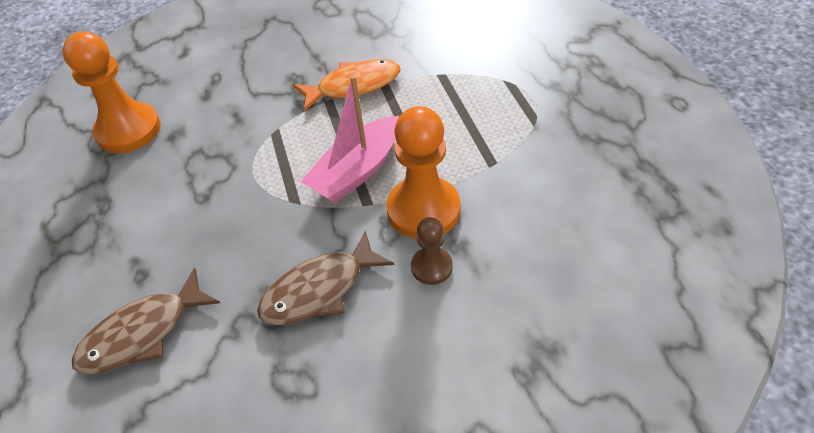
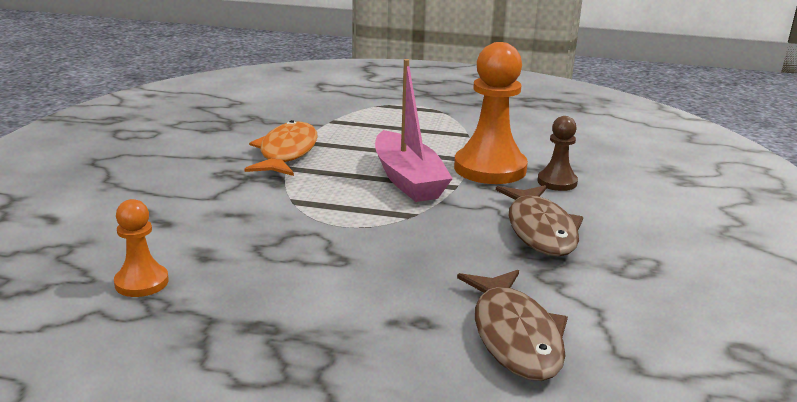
camera: 65 degrees left, 25 degrees down
(128, 130) = (141, 282): orange pawn -> orange pawn, size x0.53

